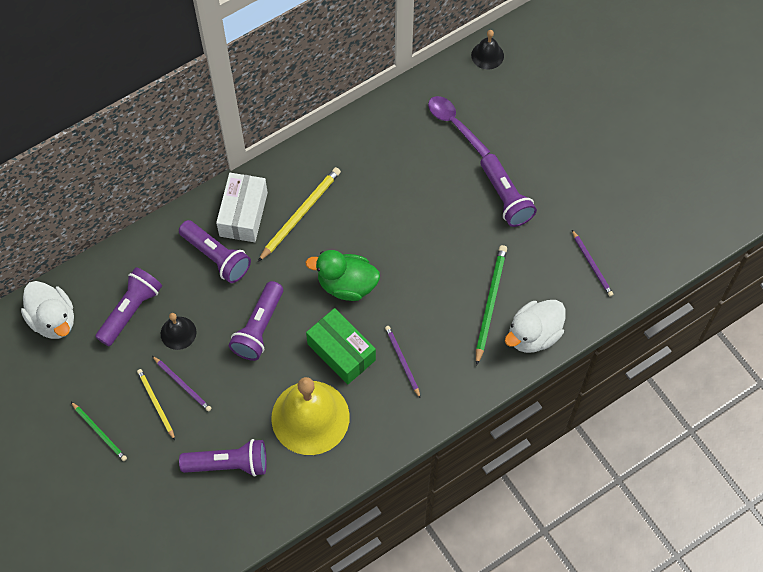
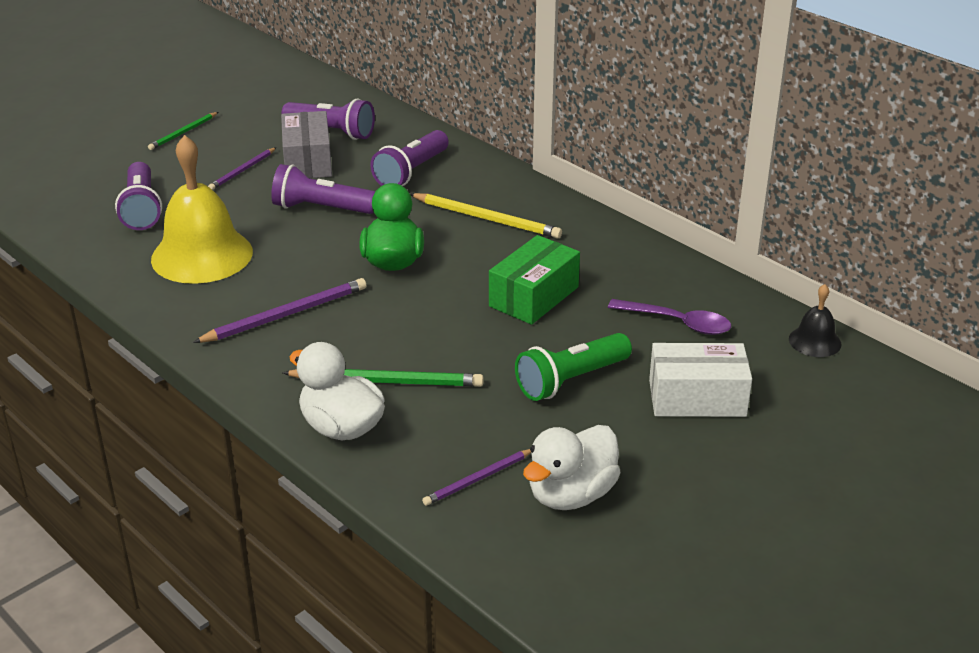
camera: 80 degrees right, 30 degrees down
(53, 320) = (314, 94): white duck -> white duck (571, 495)
(156, 404) = (218, 159): yellow pencil -> none
(178, 333) = (308, 161): black bell -> grey box
(243, 214) = (474, 182): white box -> white box (697, 398)
(341, 352) = (294, 267): green box -> green box (534, 296)
(402, 361) = (286, 315): purple pencil -> purple pencil, size x1.62
(454, 124) = (677, 323): purple spoon -> purple spoon turned 75 degrees clockwise
(505, 197) = (571, 380): purple flashlight -> green flashlight

